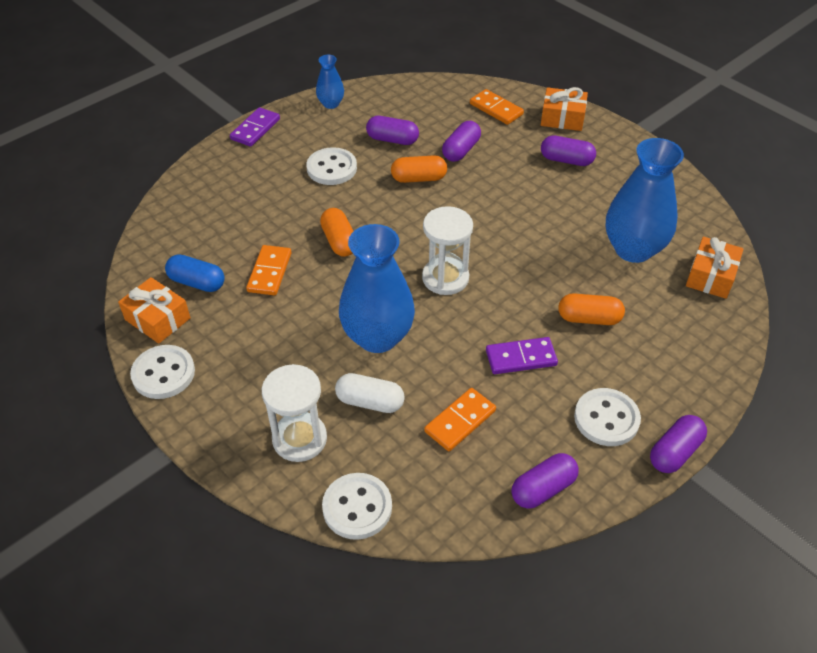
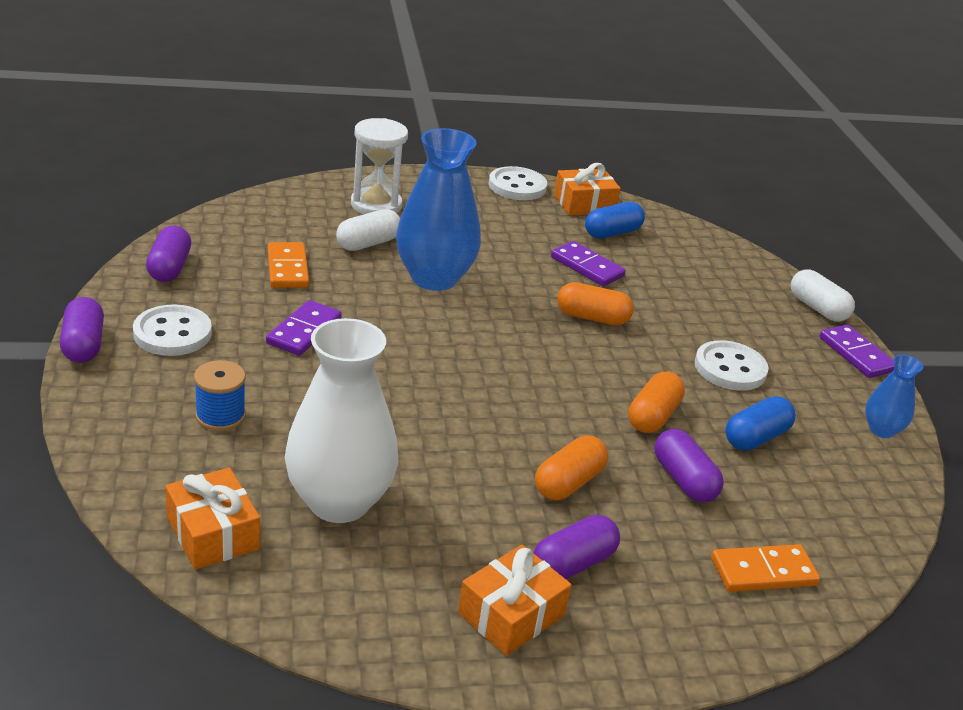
camera: 120 degrees right, 15 degrees down
(210, 157) = (817, 308): none -> white capsule
(269, 272) = (587, 267): orange domino -> purple domino
(357, 507) = (283, 199): white button -> none
(392, 140) = (756, 437): purple capsule -> blue capsule
(445, 278) = (463, 347): white hourglass -> none
(562, 118) = (683, 631): orange gift -> orange gift (511, 614)
(589, 318) = (289, 398): orange capsule -> orange capsule (568, 483)
(633, 249) = (339, 502): blue vase -> white vase
(640, 335) = (220, 416): none -> blue spool

